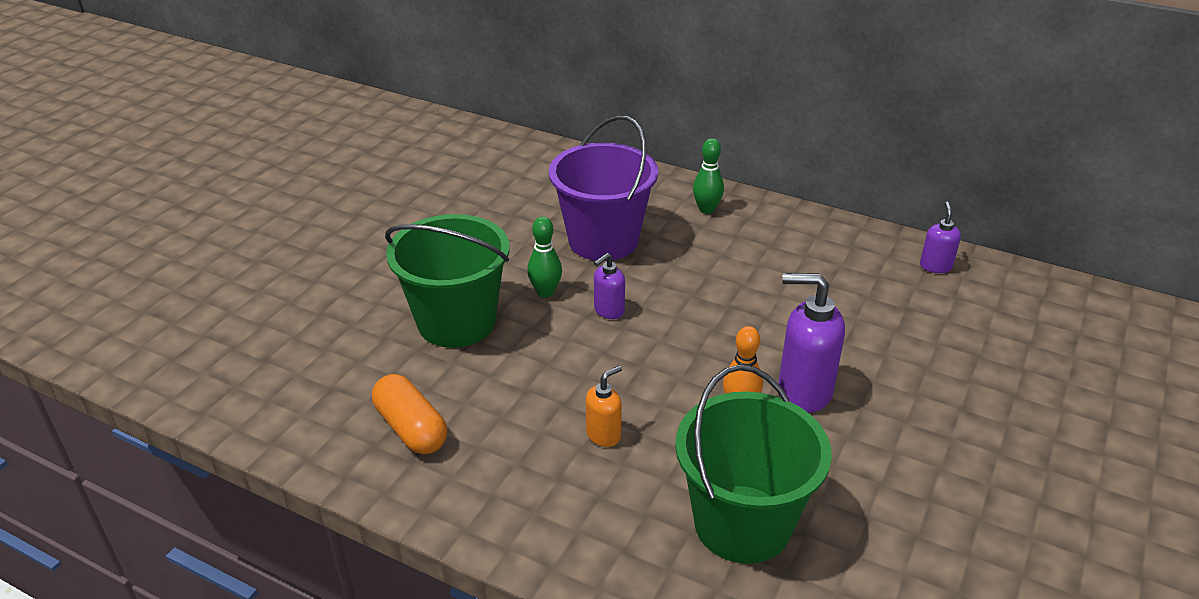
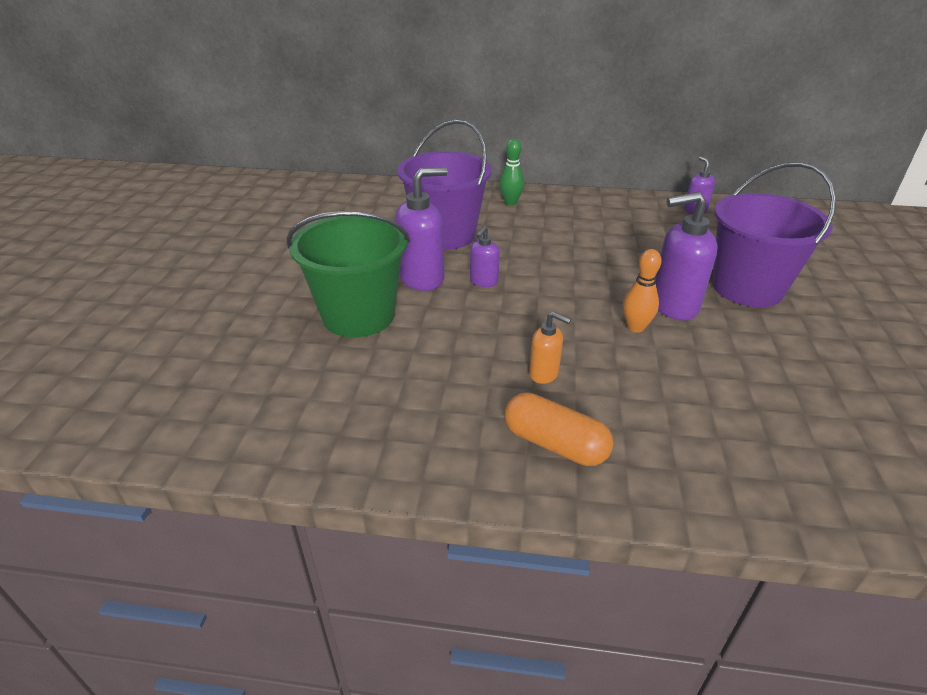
camera: 20 degrees left, 0 degrees up
(411, 428) = (367, 411): orange capsule -> orange capsule (555, 444)
(545, 292) = (422, 278): green bowling pin -> purple soap dispenser
(604, 435) = (544, 374): orange soap dispenser -> orange soap dispenser turned 90 degrees clockwise
(742, 524) = (705, 414): green bucket -> none
(914, 389) = (747, 288): none -> purple bucket

